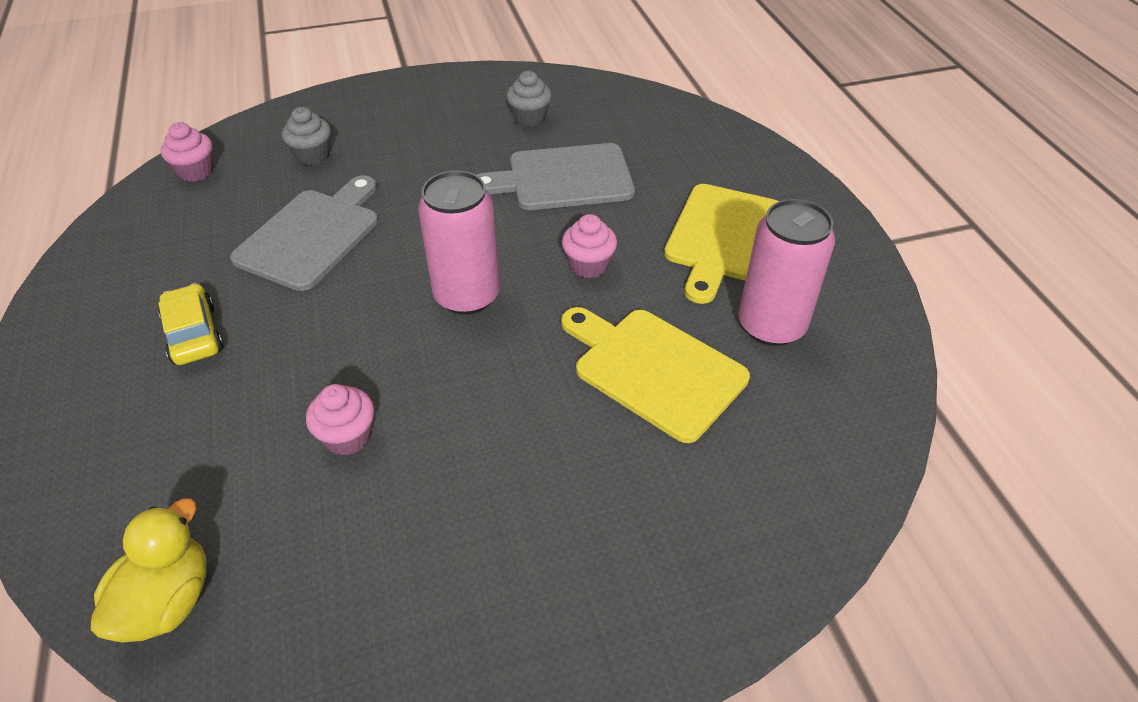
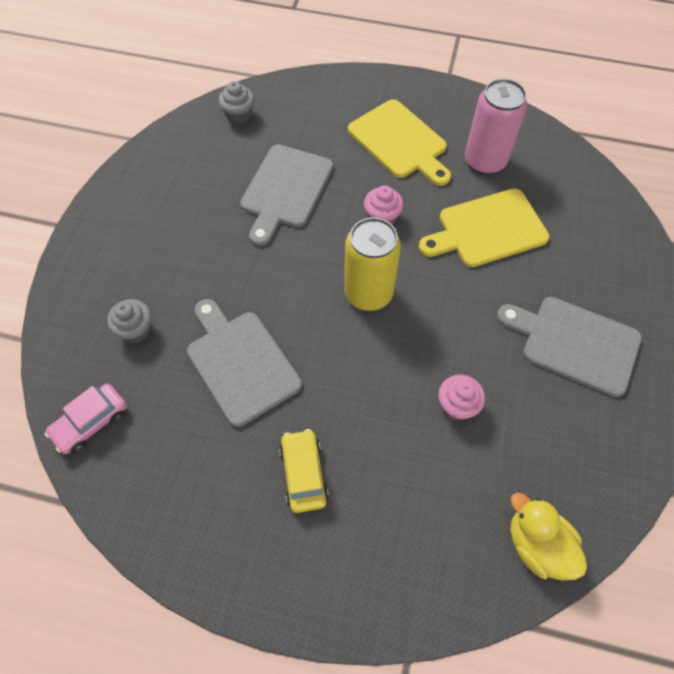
camera: 60 degrees left, 15 degrees up
(194, 334) = (303, 474): yellow car -> yellow car turned 75 degrees clockwise
(196, 171) = (91, 422): pink cupcake -> pink car
(467, 296) = (368, 293): pink can -> yellow can
(525, 538) = (575, 343): none -> grey cutting board
(529, 118) = (200, 177): grey cupcake -> grey cupcake (239, 115)

